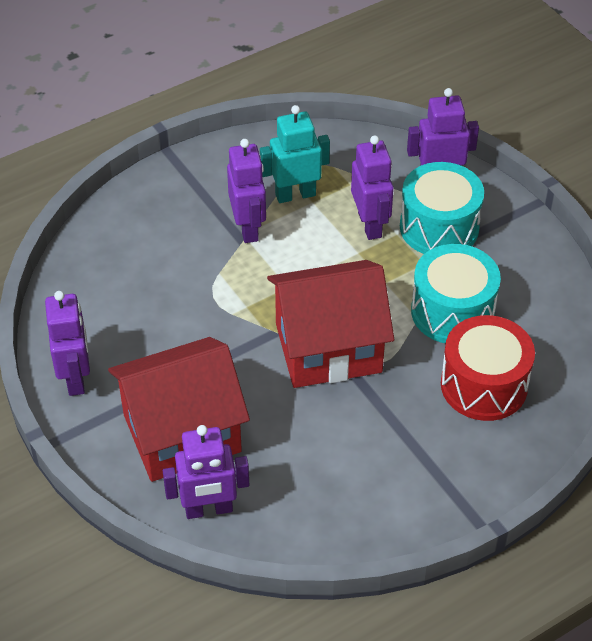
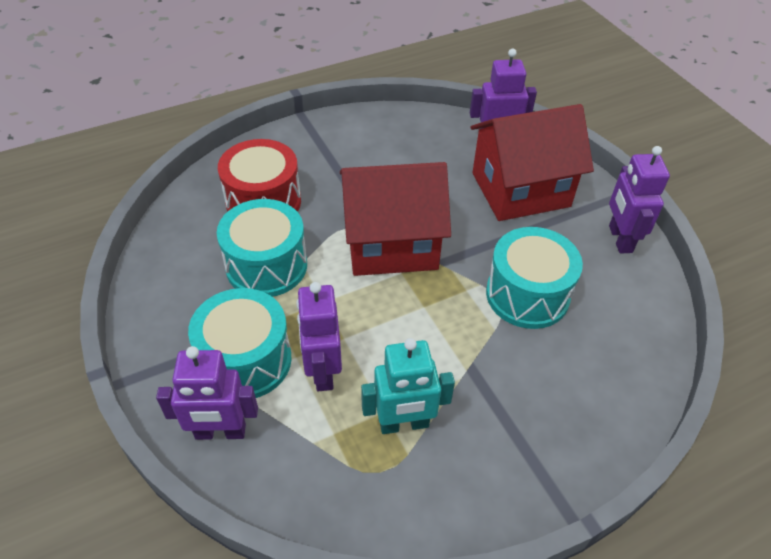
camera: 175 degrees left, 0 degrees up
(185, 307) = (527, 295): none -> turquoise drum
(248, 228) = (462, 381): purple robot -> none

